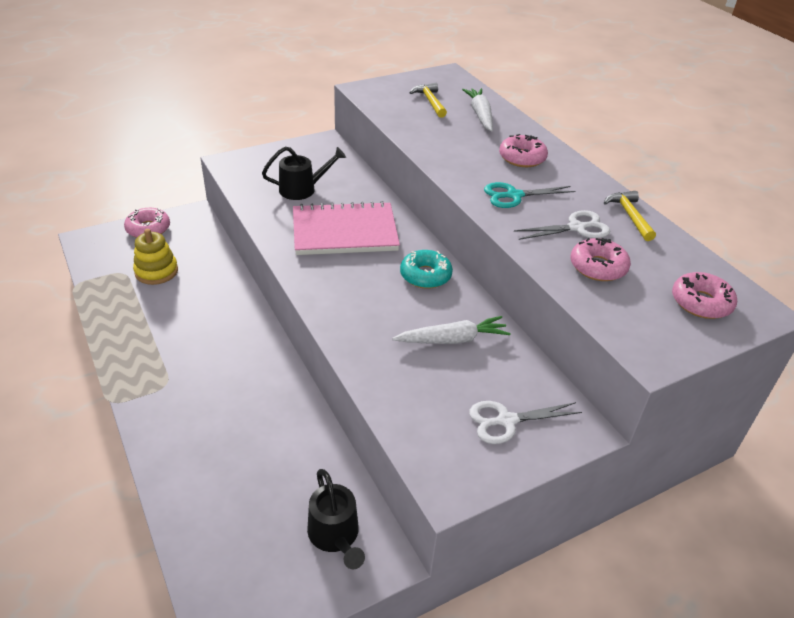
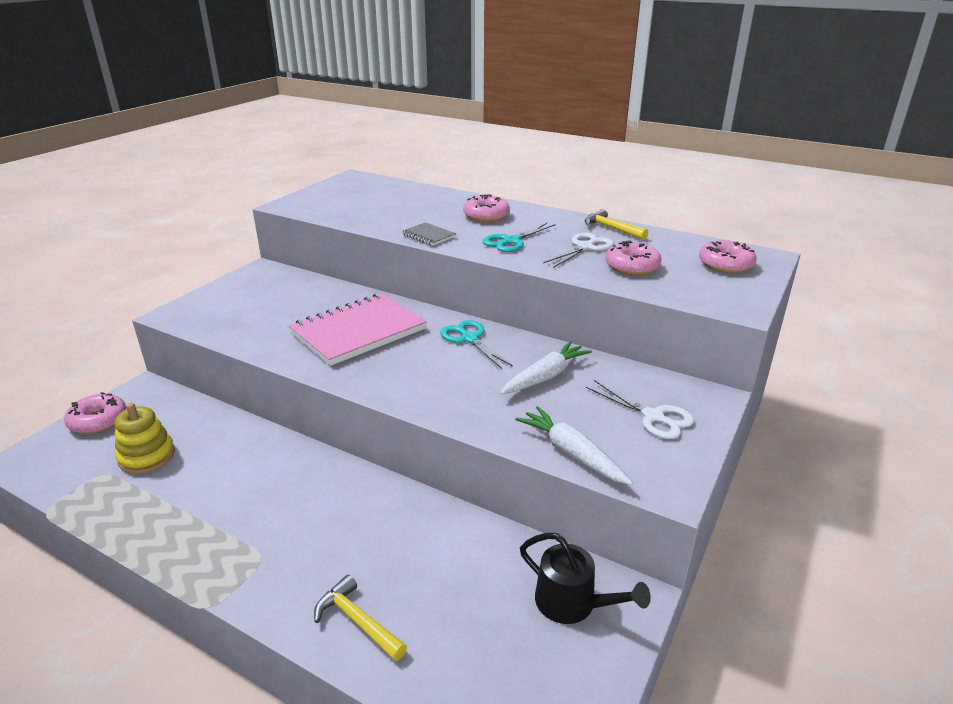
camera: 30 degrees left, 10 degrees down
(302, 189) = (279, 312): black watering can -> none
(425, 275) = (469, 339): turquoise donut -> turquoise scissors
(430, 101) = (361, 199): yellow hammer -> yellow hammer (358, 621)
(446, 163) = (428, 236): none -> grey notebook
(480, 115) = (416, 197): white carrot -> white carrot (572, 453)
(506, 421) = (653, 417): white scissors -> white scissors turned 90 degrees counterclockwise

